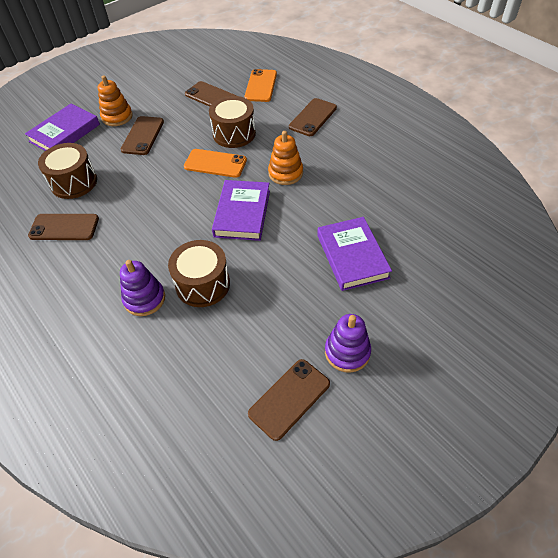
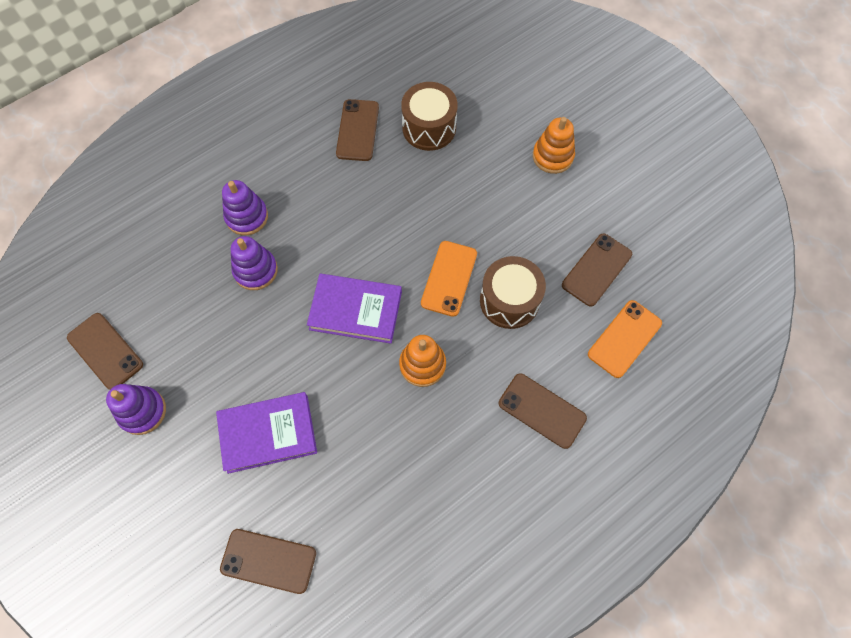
camera: 90 degrees right, 15 degrees up
(65, 133) = (521, 103): purple book -> none
(143, 136) = (511, 190): brown phone -> brown phone (268, 561)
(203, 284) = (255, 270): brown drum -> purple stacking toy
(260, 86) = (624, 338): orange phone -> orange phone turned 60 degrees counterclockwise

